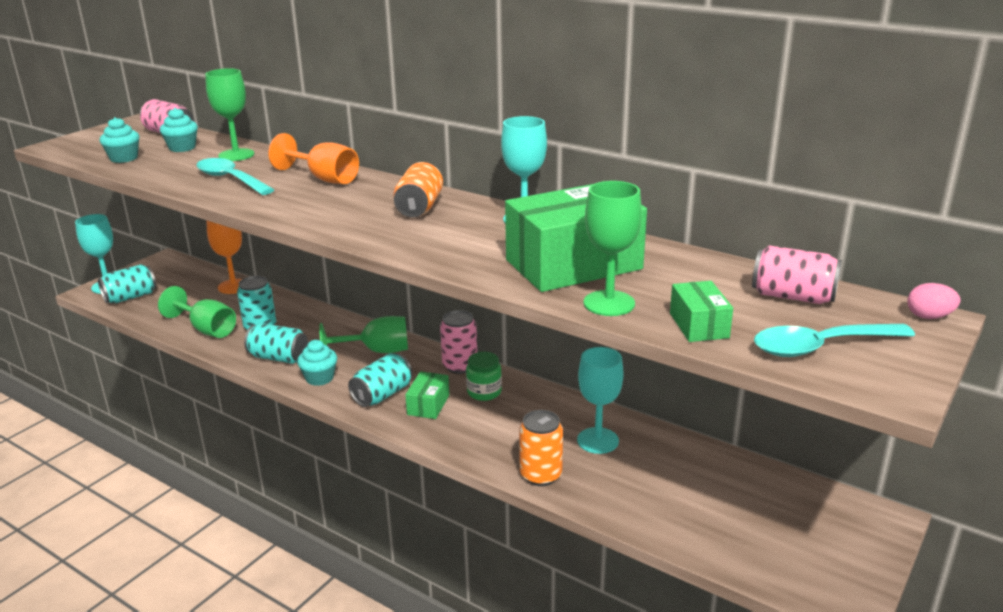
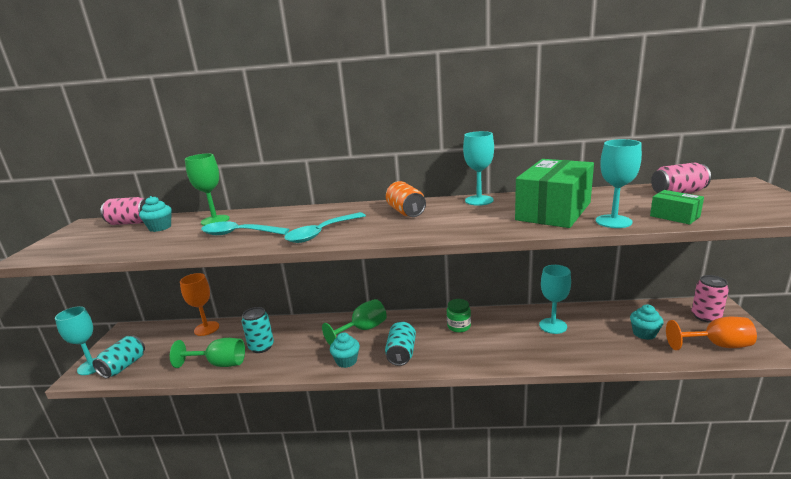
camera: 30 degrees left, 5 degrees down
(124, 158) = (117, 246): turquoise cupcake -> turquoise cupcake (644, 333)
(278, 357) = (300, 360): turquoise can -> none
(324, 179) = (310, 215): orange goblet -> orange goblet (716, 345)
(428, 405) = (437, 347): green box -> none
(460, 366) = (425, 318): pink can -> pink can (705, 316)
(540, 475) = (553, 357): orange can -> none
(609, 303) = (613, 221): green goblet -> turquoise goblet
(820, 347) = (740, 207): turquoise spoon -> turquoise spoon (321, 233)
(929, 317) = (742, 183): pink egg -> none

